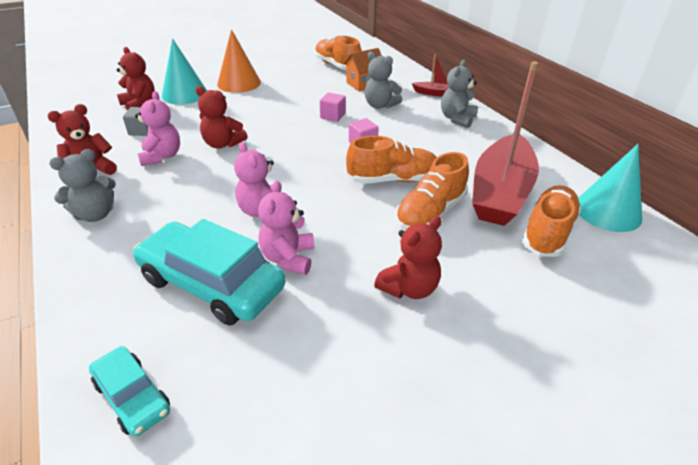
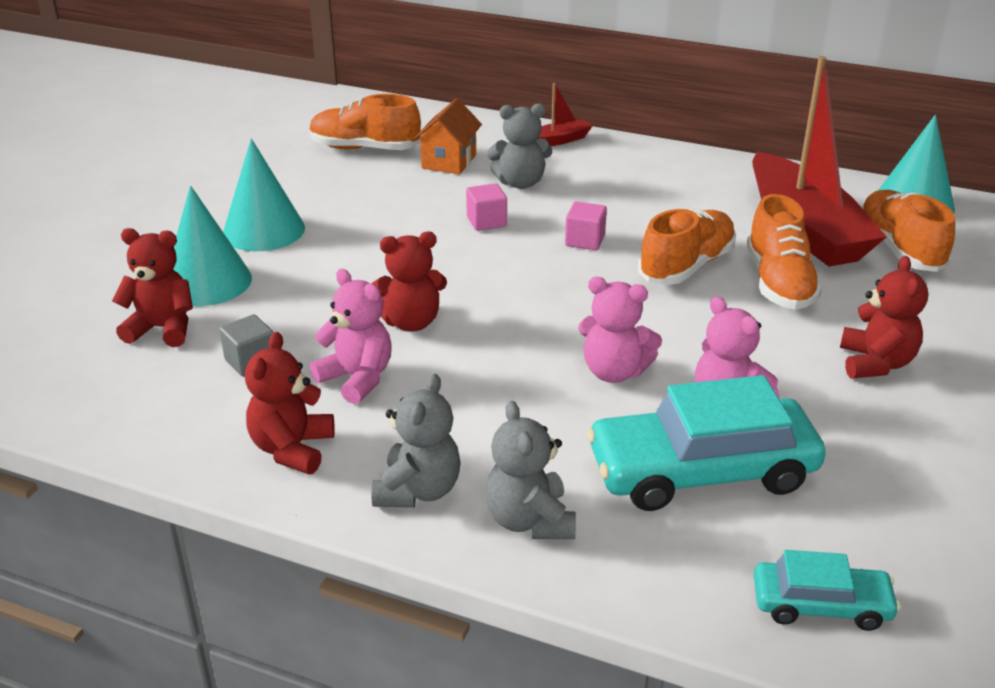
camera: 40 degrees left, 5 degrees down
(239, 83) = (263, 230): orange cone -> turquoise cone
(457, 119) = (636, 164): grey teddy bear -> grey teddy bear (530, 520)

